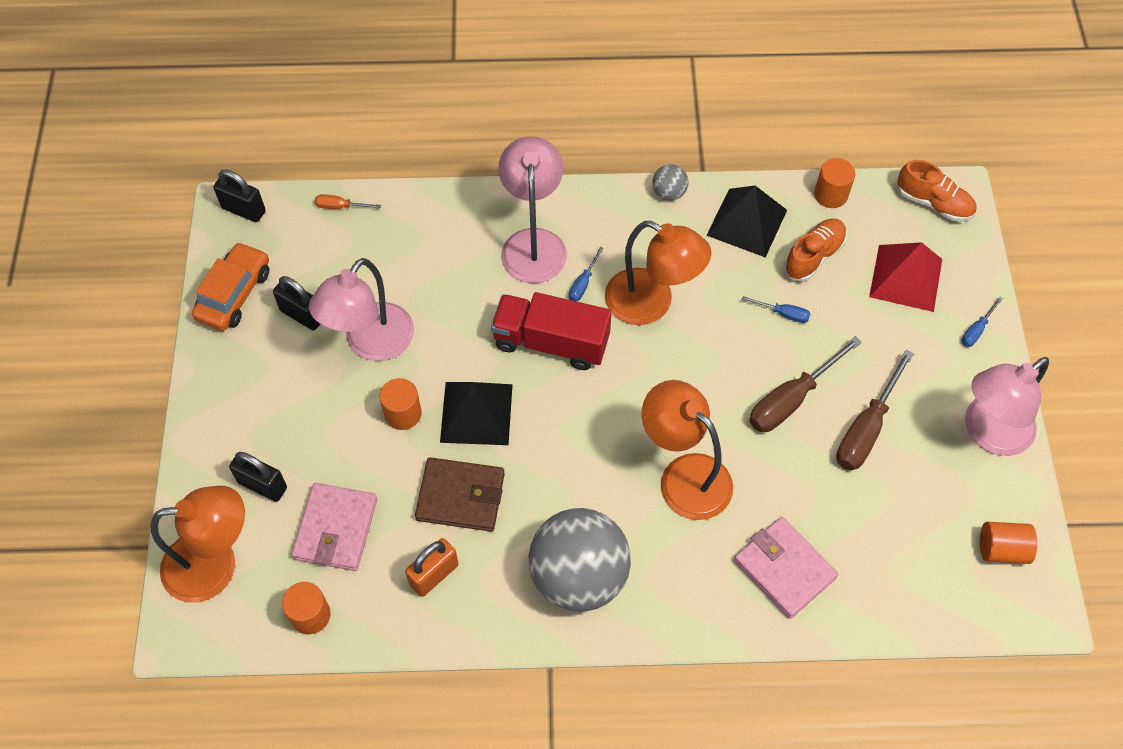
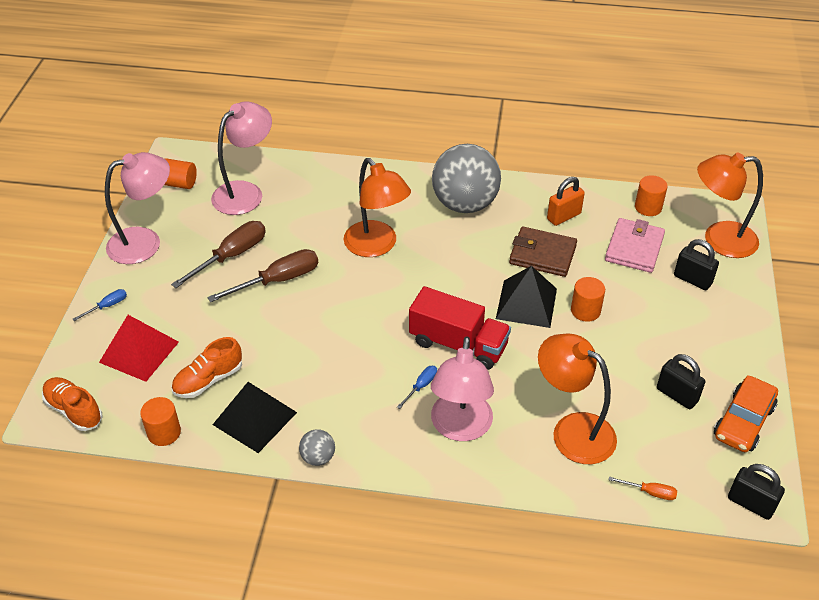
camera: 170 degrees left, 15 degrees down
(371, 343) = (613, 364): pink lamp -> pink lamp (245, 192)
(651, 303) = (365, 362): orange lamp -> orange lamp (572, 430)
(783, 313) = (257, 339): blue screwdriver -> none
(784, 569) = (327, 191): pink wallet -> none

